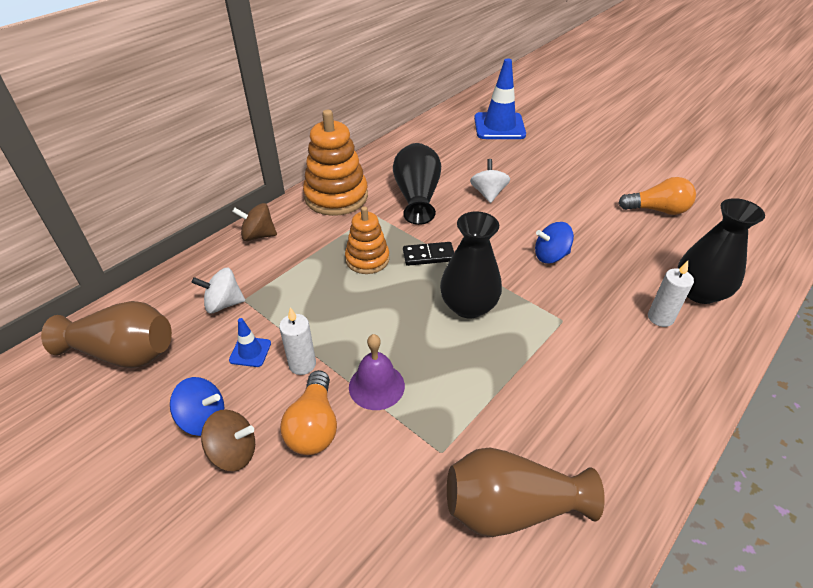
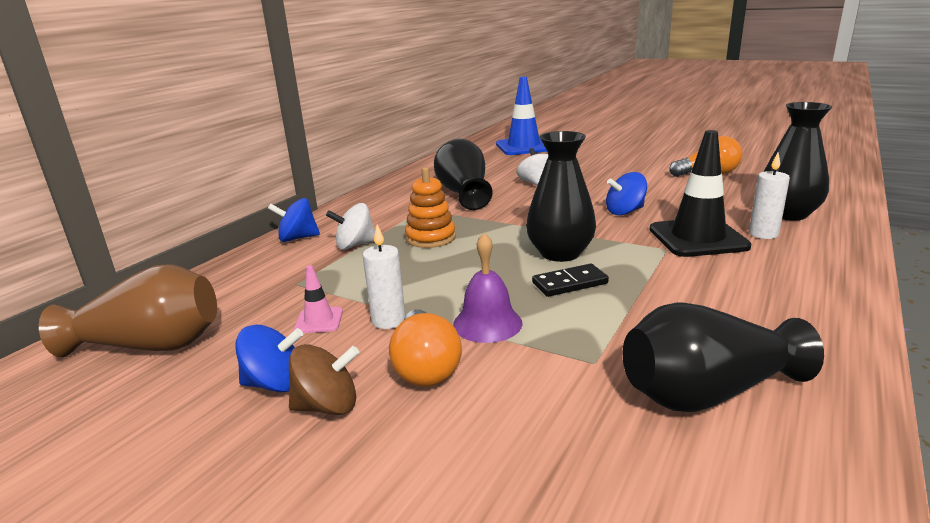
camera: 10 degrees left, 20 degrees down
(223, 304) = (272, 290): white spinning top -> white spinning top (355, 245)
(250, 352) = (319, 320): blue traffic cone -> pink traffic cone
(258, 235) = (297, 238): brown spinning top -> blue spinning top
(336, 197) = (376, 204): orange stacking toy -> none
(428, 256) = (497, 227): black domino -> black domino (570, 283)
(510, 508) = (707, 393): brown vase -> black vase
(598, 311) = (698, 238): none -> black traffic cone

